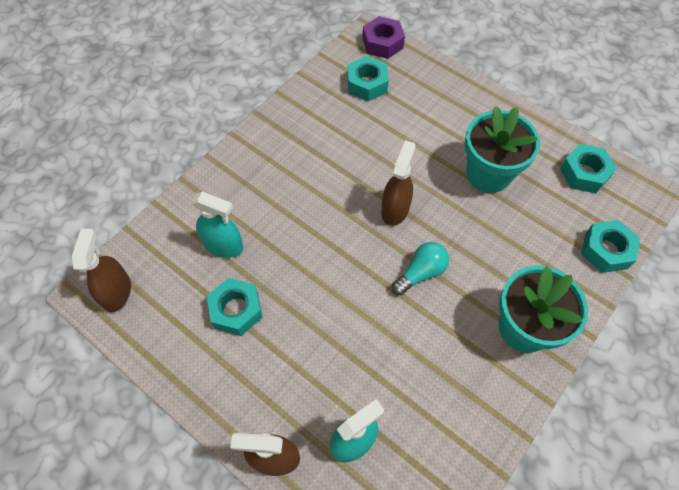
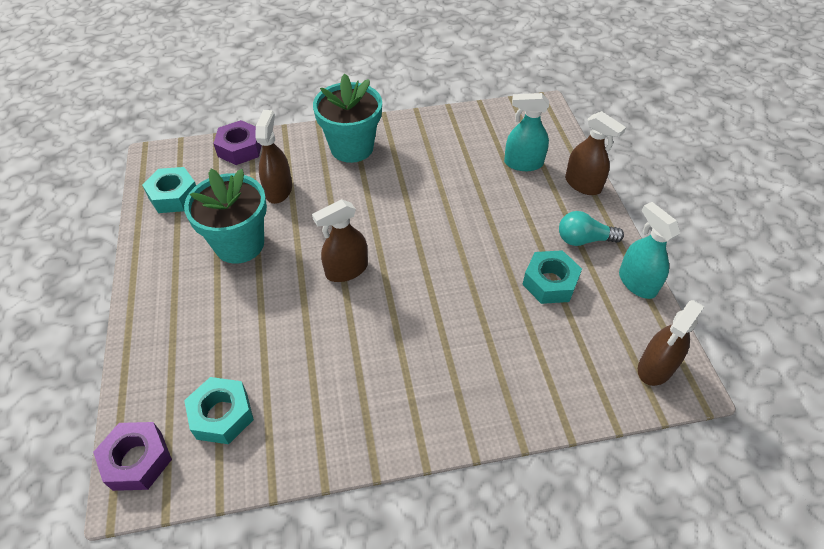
camera: 140 degrees left, 10 degrees down
(223, 245) = (525, 342): turquoise spray bottle -> turquoise spray bottle (637, 282)
(421, 273) = (380, 216): turquoise light bulb -> turquoise light bulb (584, 239)
(522, 235) = (278, 190): none -> brown spray bottle
(606, 250) = (240, 148): turquoise nut -> purple nut

